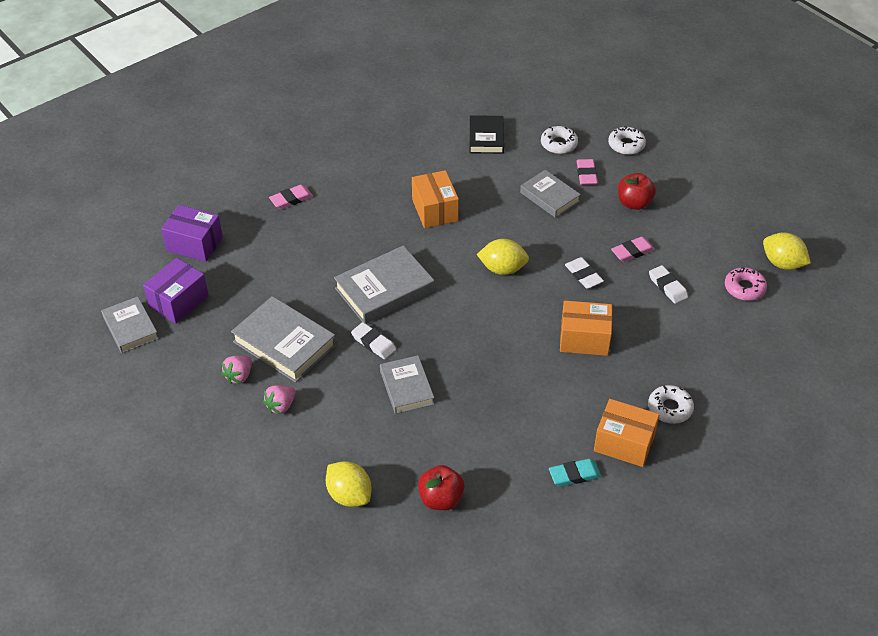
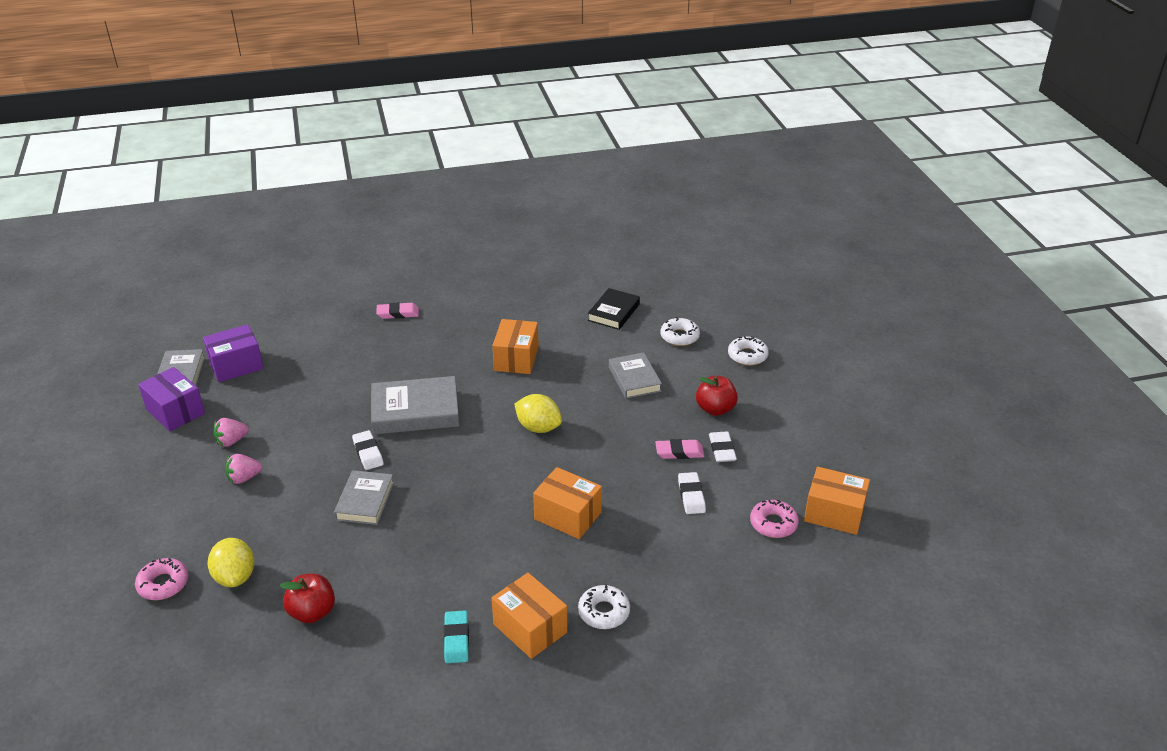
camera: 25 degrees right, 10 degrees down
(194, 244) = (288, 325): purple box -> purple box (175, 411)
(284, 343) = (292, 427): grey book -> none
(291, 526) = (163, 584): none -> pink donut
(574, 475) = (456, 639): turquoise eraser -> turquoise eraser turned 75 degrees clockwise
(583, 275) = (613, 458): white eraser -> white eraser (722, 449)
(586, 174) = (686, 370): pink eraser -> none
(782, 263) = (834, 513): yellow lemon -> orange box

